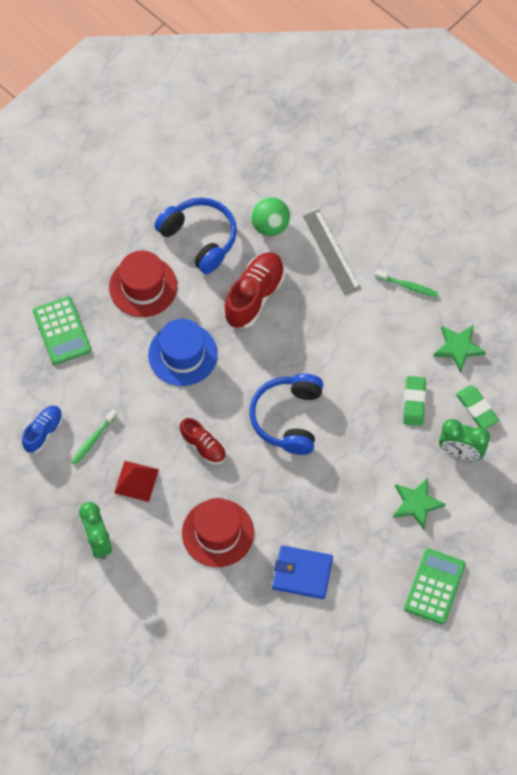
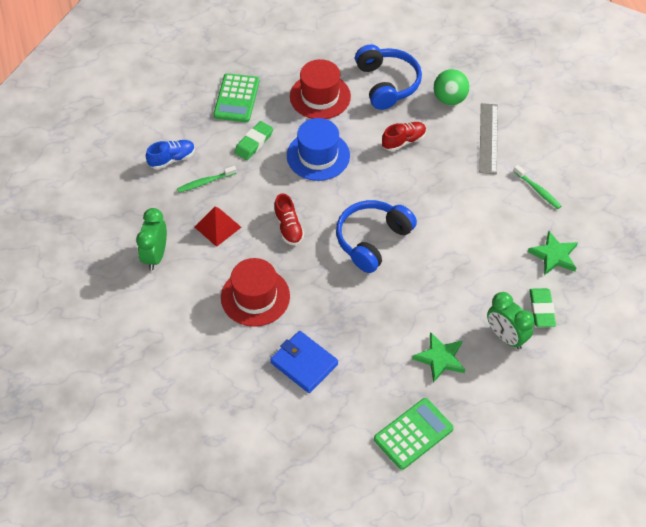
camera: 30 degrees right, 10 degrees down
(254, 296) = (403, 141): red shoe -> red shoe, size x0.60
(414, 402) = (488, 279): green eraser -> green eraser (254, 143)

